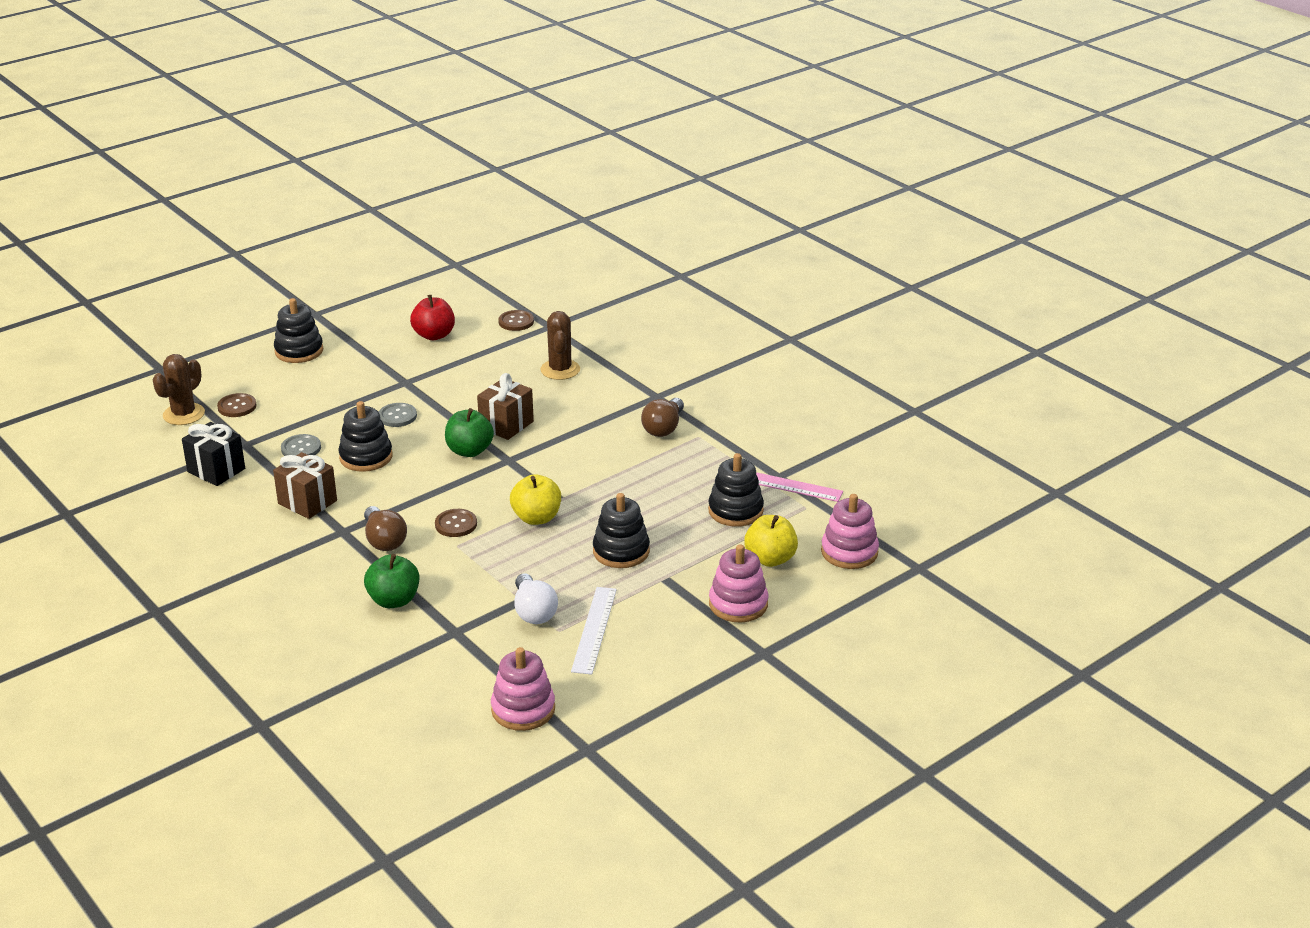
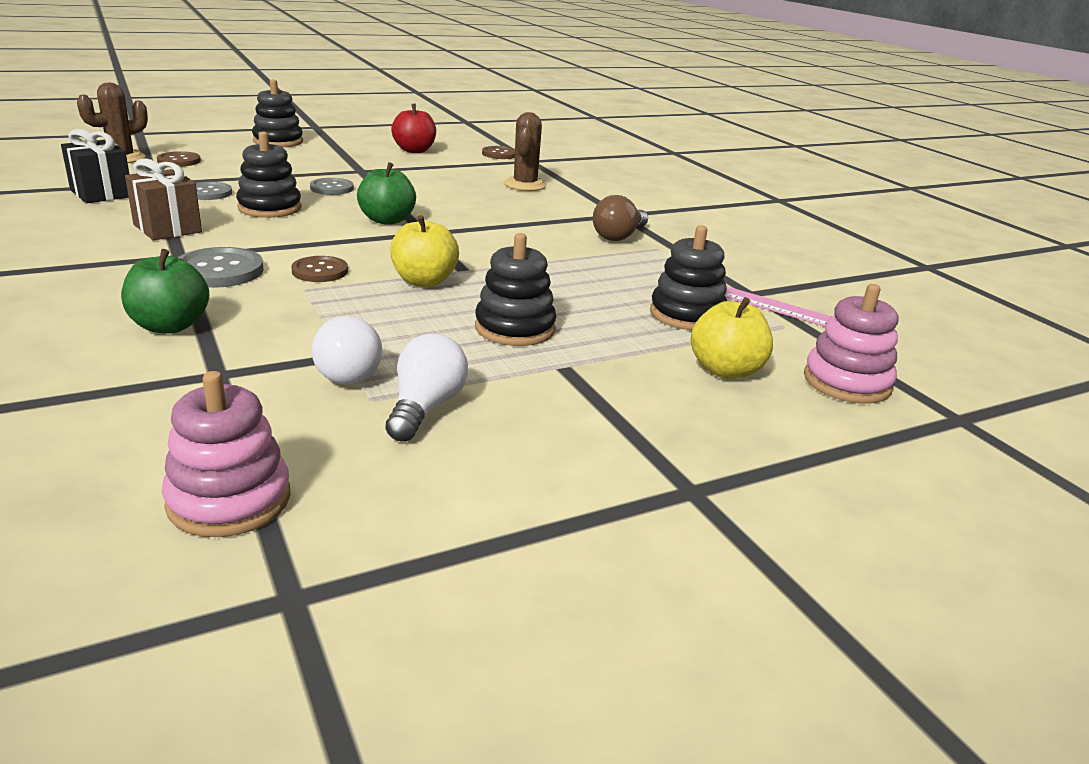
camera: 10 degrees right, 5 degrees down
(384, 540) = (219, 271): brown light bulb -> grey button
(506, 425) = (442, 209): brown gift -> none
(594, 629) = (425, 408): white ruler -> white light bulb
(738, 604) = (664, 415): pink stacking toy -> none

